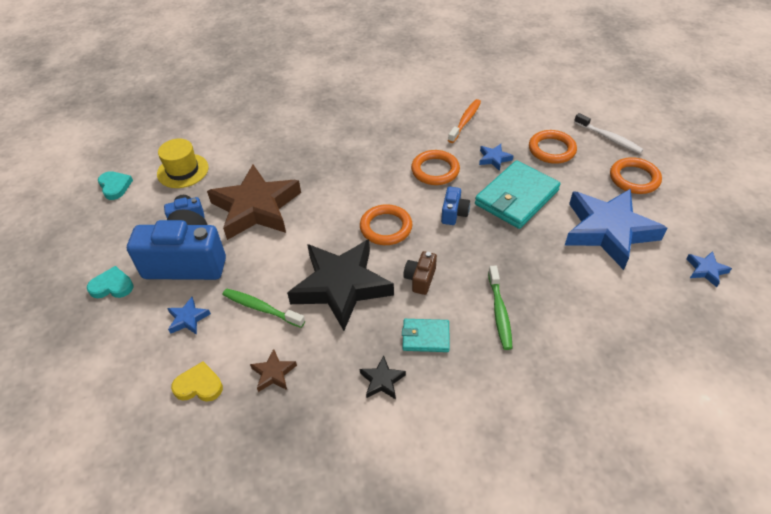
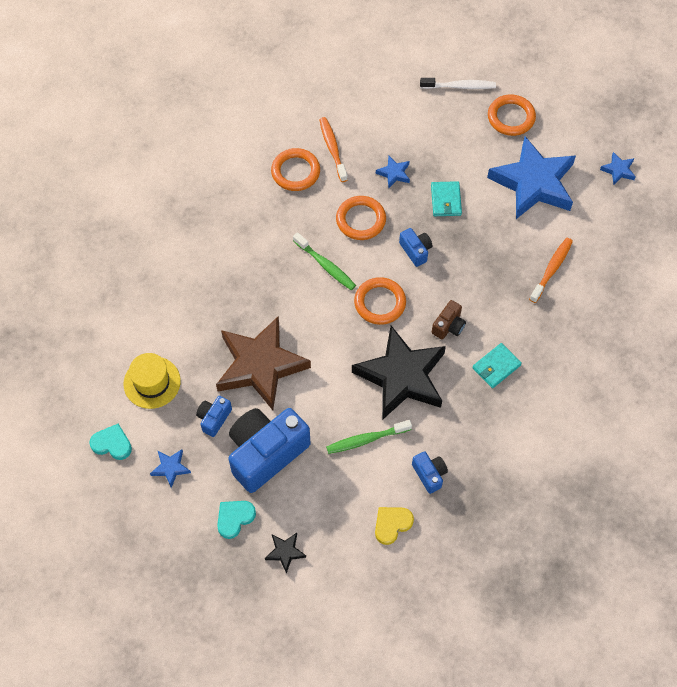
camera: 45 degrees left, 15 degrees up
(188, 319) = (325, 491): blue star -> blue star (171, 468)
(273, 373) = (429, 474): brown star -> blue camera
(382, 380) = (501, 419): black star -> black star (285, 552)
(420, 279) = (448, 326): brown camera -> brown camera turned 120 degrees counterclockwise
(499, 312) = (523, 309): green toothbrush -> green toothbrush (326, 265)
(516, 198) = (446, 200): turquoise wallet -> turquoise wallet, size x0.53
(551, 149) = (428, 131): orange ring -> orange ring (295, 172)
(559, 301) = (551, 269): none -> orange toothbrush

